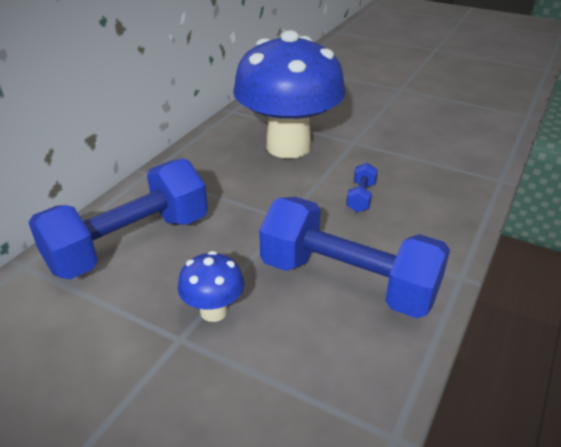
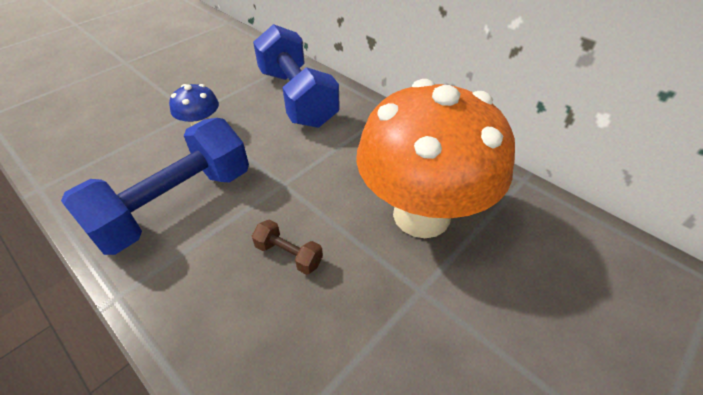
camera: 105 degrees right, 10 degrees up
(288, 146) = (421, 215): blue mushroom -> orange mushroom
(361, 197) = (289, 254): blue dumbbell -> brown dumbbell

